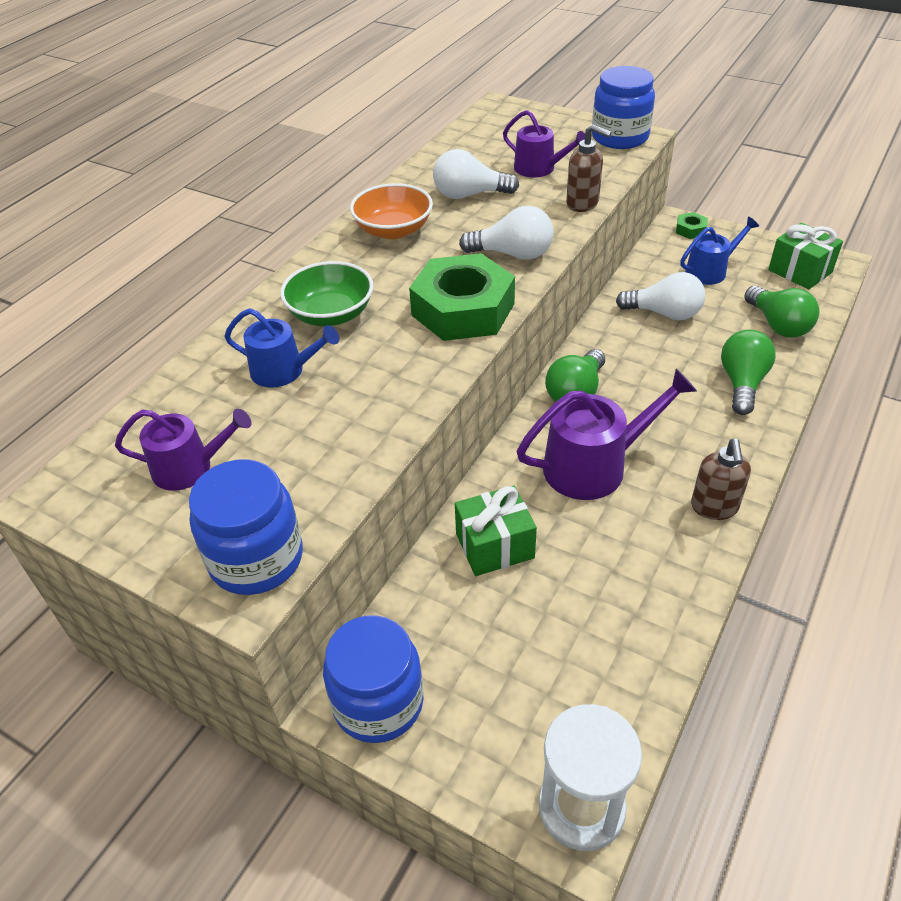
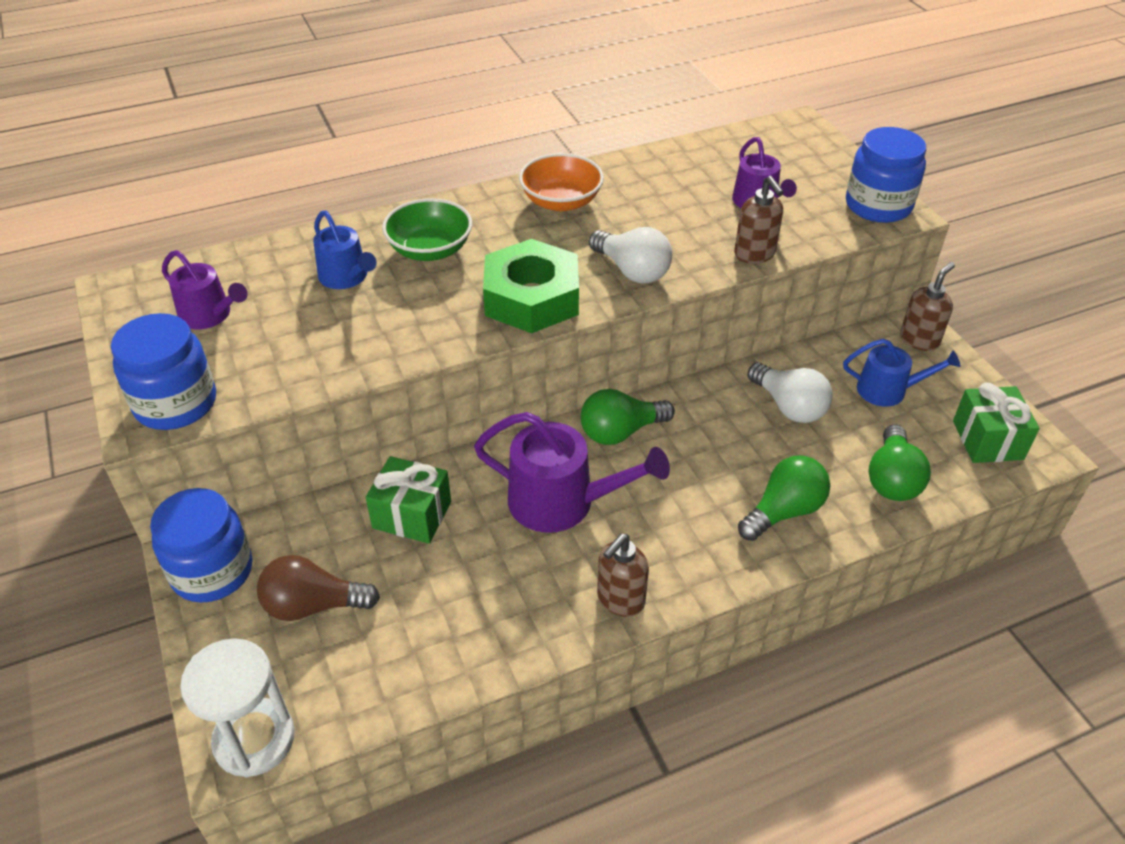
camera: 35 degrees right, 0 degrees up
(469, 195) = (663, 199): white light bulb -> none
(500, 668) = (313, 605): none -> brown light bulb
(690, 230) = (919, 340): green nut -> brown soap dispenser

